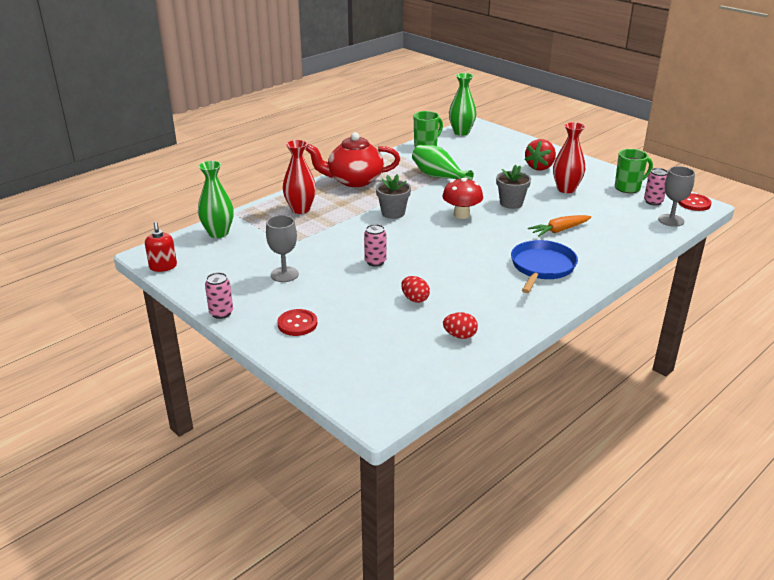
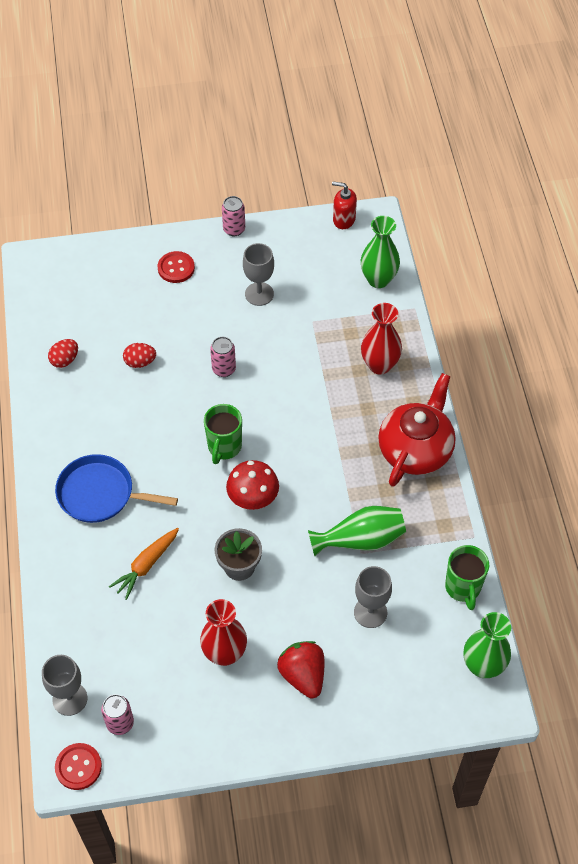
camera: 125 degrees right, 25 degrees up
(393, 213) = (307, 439): grey flower pot -> none
(477, 162) = (370, 612): none -> grey goblet
(542, 267) = (100, 493): blue pan -> blue pan turned 135 degrees clockwise
(559, 230) = (146, 565): orange carrot -> orange carrot turned 150 degrees counterclockwise
(628, 188) = (172, 729): green mug -> green mug (224, 447)

